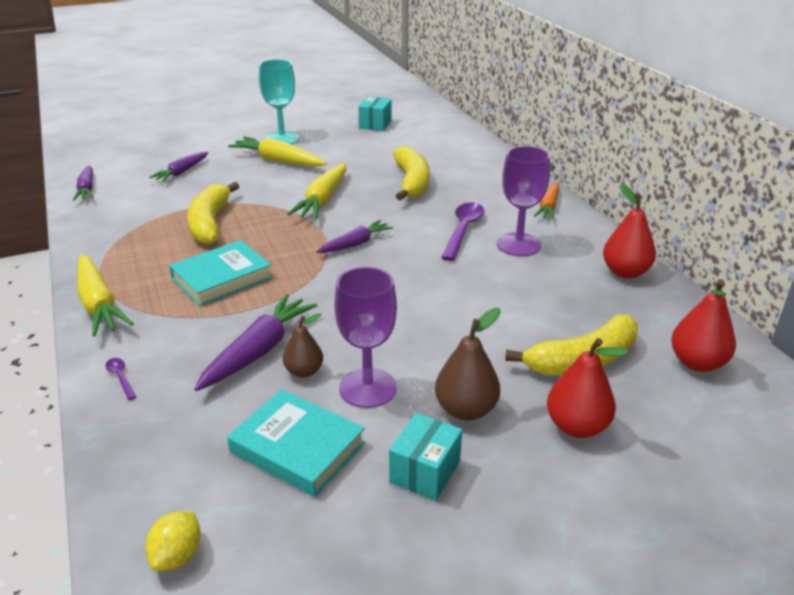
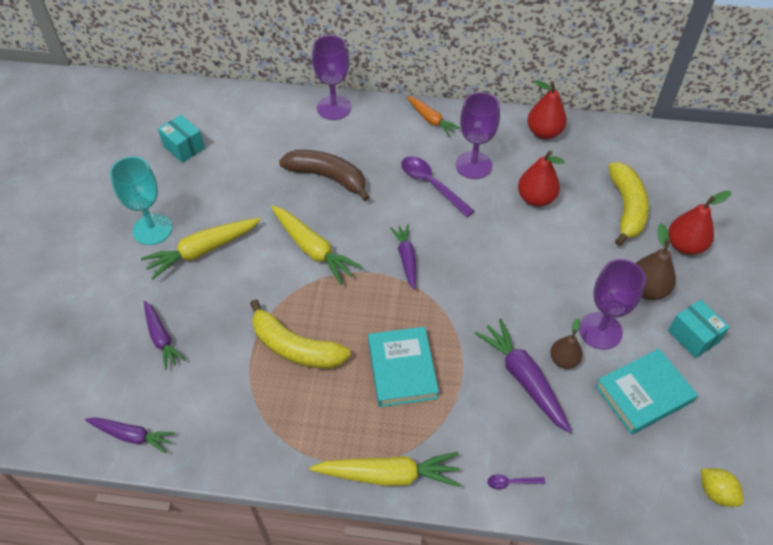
camera: 60 degrees left, 20 degrees up
(412, 182) = (327, 177): yellow banana -> brown banana
(497, 161) = (334, 108): none -> purple goblet
(697, 363) = (654, 160): red pear -> red pear (536, 199)

